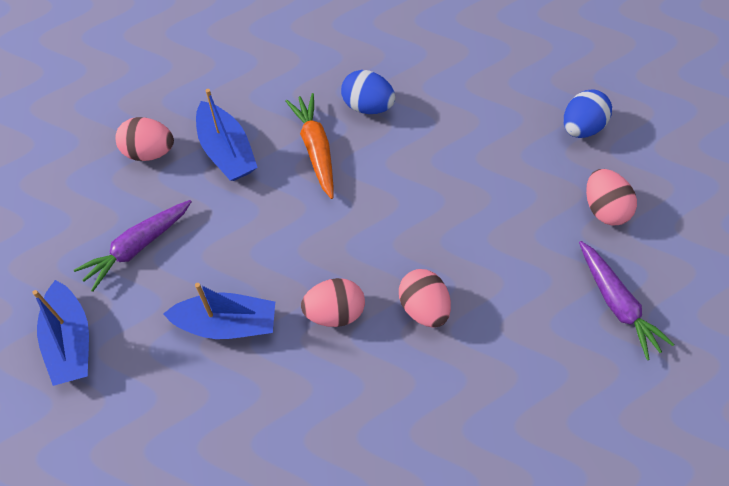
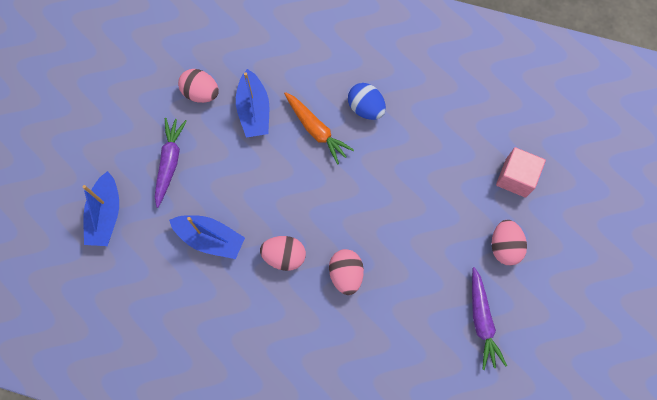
camera: 20 degrees right, 10 degrees up
(137, 247) = (170, 162): purple carrot -> purple carrot turned 120 degrees clockwise
(315, 149) = (316, 130): orange carrot -> orange carrot turned 135 degrees clockwise
(582, 126) = (515, 177): blue egg -> pink cube

